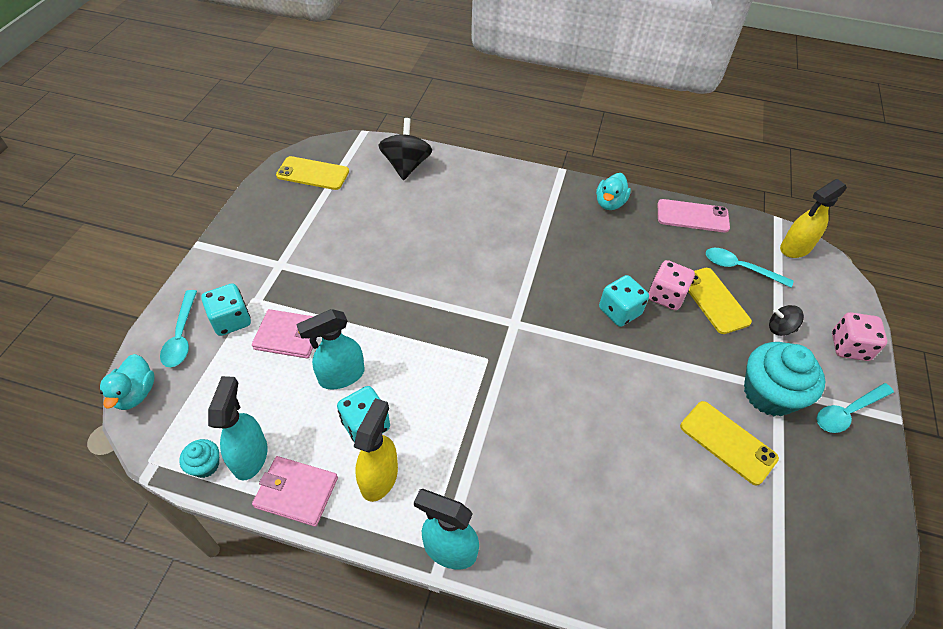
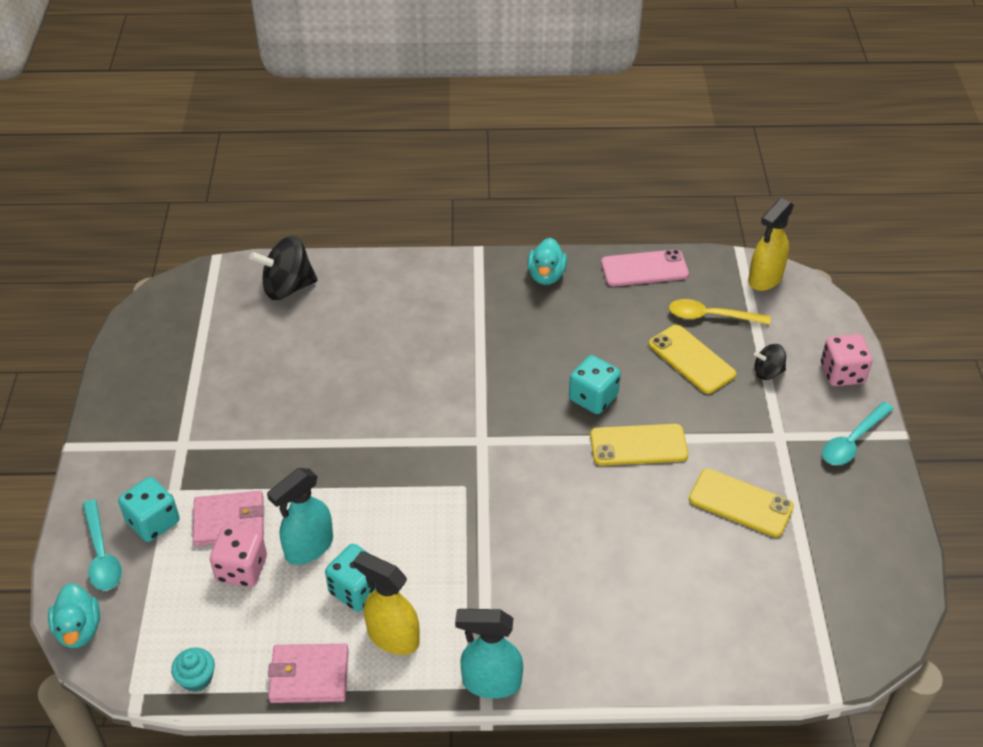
camera: 15 degrees left, 5 degrees down
(250, 456) = (243, 656): turquoise spray bottle -> none
(313, 173) = (174, 325): yellow phone -> yellow phone (638, 445)
(379, 477) = (392, 636): yellow spray bottle -> yellow spray bottle turned 60 degrees counterclockwise
(406, 166) = (287, 287): black spinning top -> black spinning top turned 90 degrees counterclockwise
(666, 296) = (638, 368): pink dice -> pink dice (241, 569)
(740, 268) = (711, 316): turquoise spoon -> yellow spoon
(769, 394) = (771, 444): turquoise cupcake -> none

